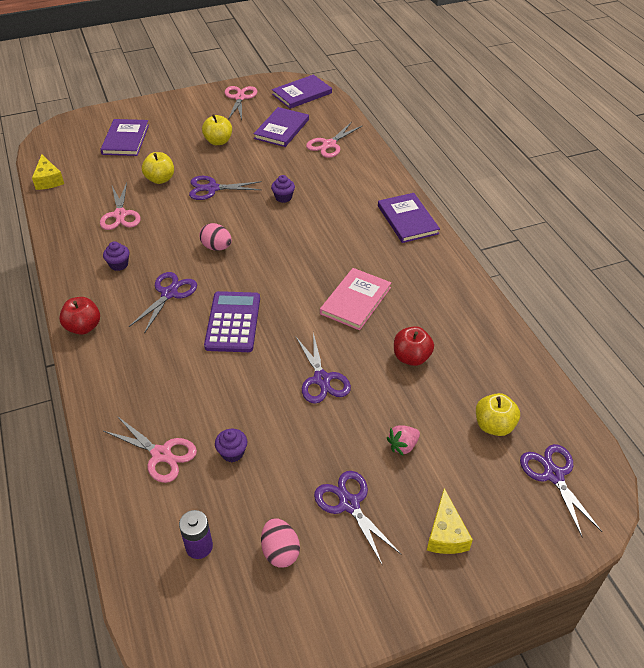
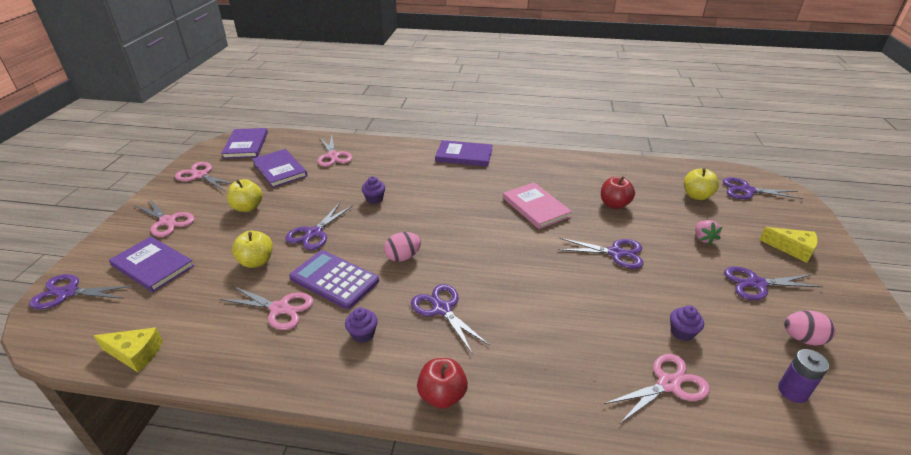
camera: 60 degrees left, 10 degrees down
(81, 124) = (68, 293): none -> purple scissors
(174, 117) = (167, 221): none -> pink scissors
(233, 322) = (515, 279): purple calculator -> purple calculator (334, 279)

